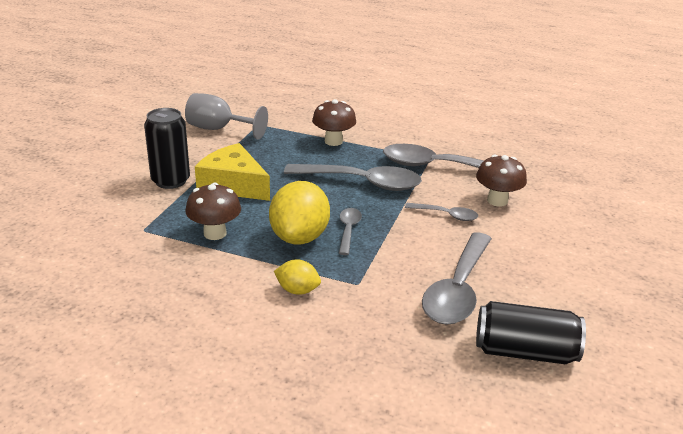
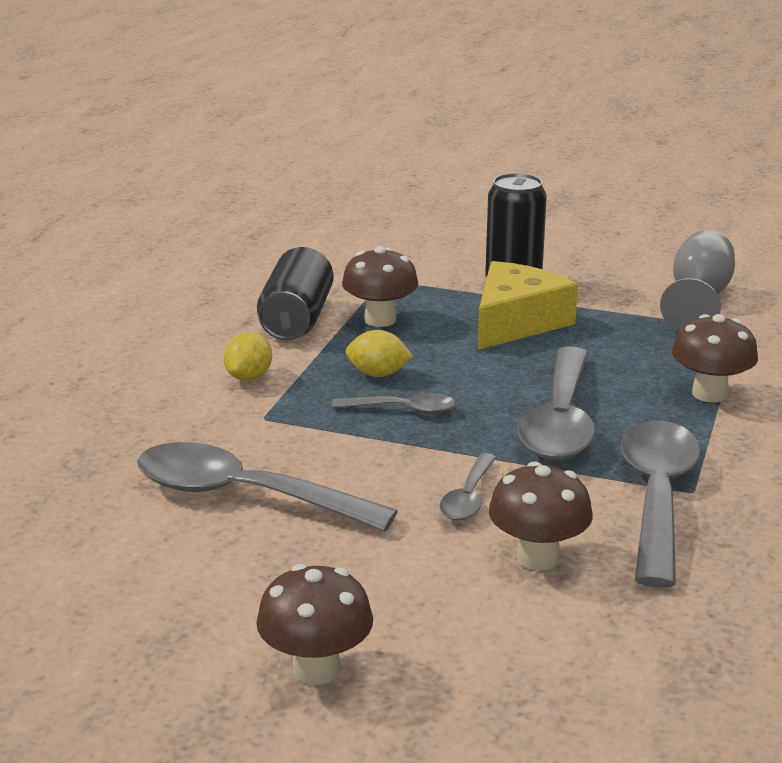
camera: 90 degrees right, 5 degrees down
(299, 237) = (378, 374): yellow lemon -> yellow lemon, size x0.52
(524, 352) = (89, 542): black can -> black can (296, 320)
(609, 265) = (316, 669): none -> brown mushroom

